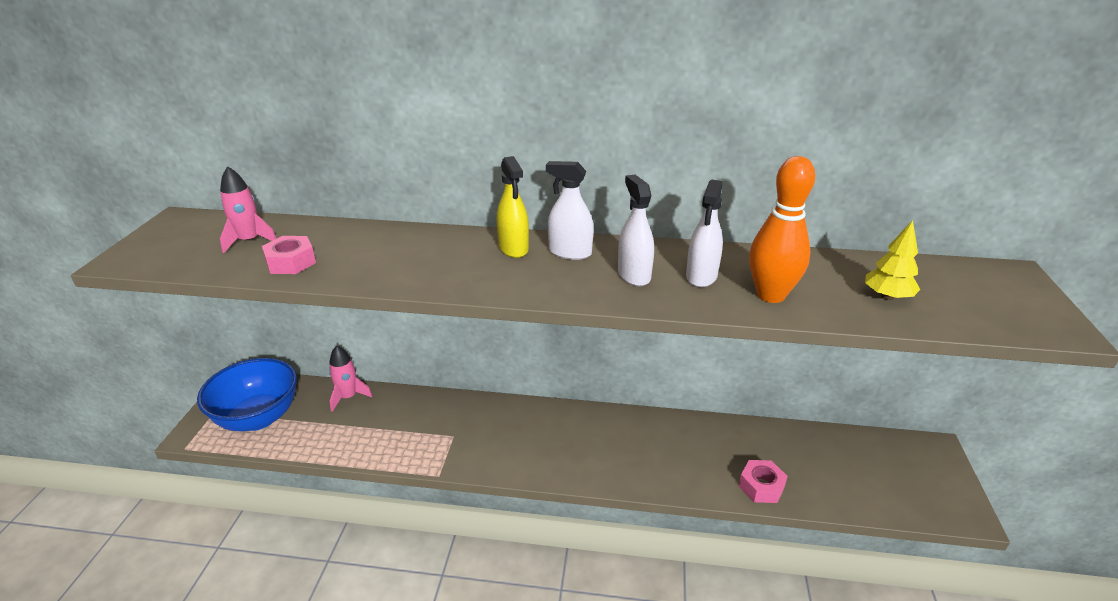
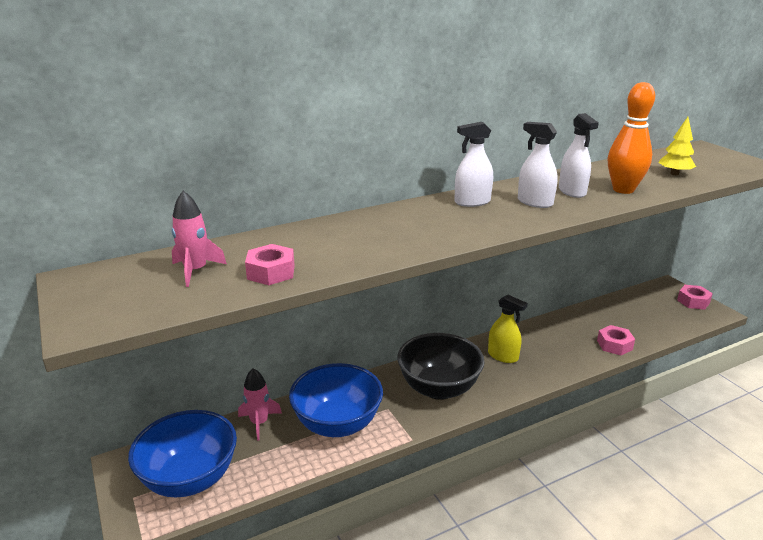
camera: 35 degrees left, 5 degrees down
(399, 428) = (337, 424): none -> blue bowl
(513, 248) = (430, 210): yellow spray bottle -> yellow spray bottle (503, 356)
(518, 440) = (439, 388): none -> black bowl
(946, 484) = (693, 301): none -> pink nut

